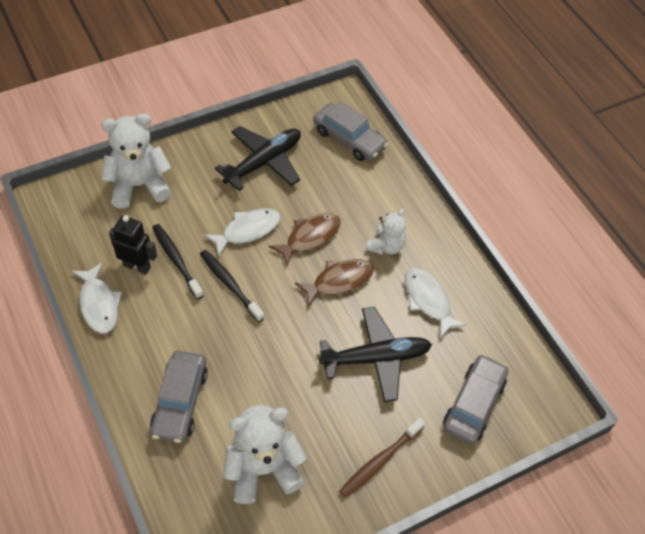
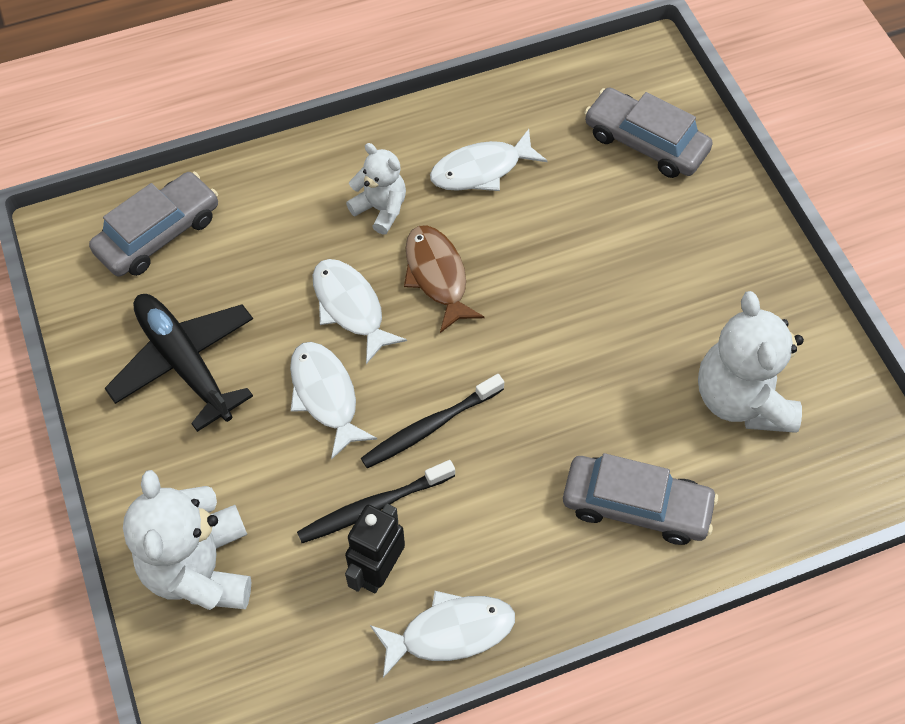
camera: 80 degrees left, 5 degrees up
(310, 237) = (350, 307): brown fish -> white fish
(376, 358) = (571, 244): black plane -> none
(380, 461) = (727, 257): brown toothbrush -> none

